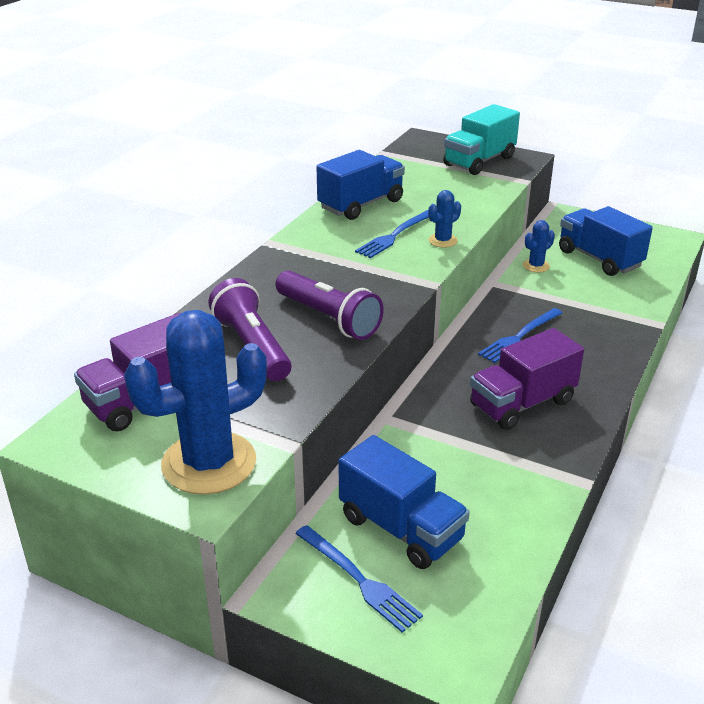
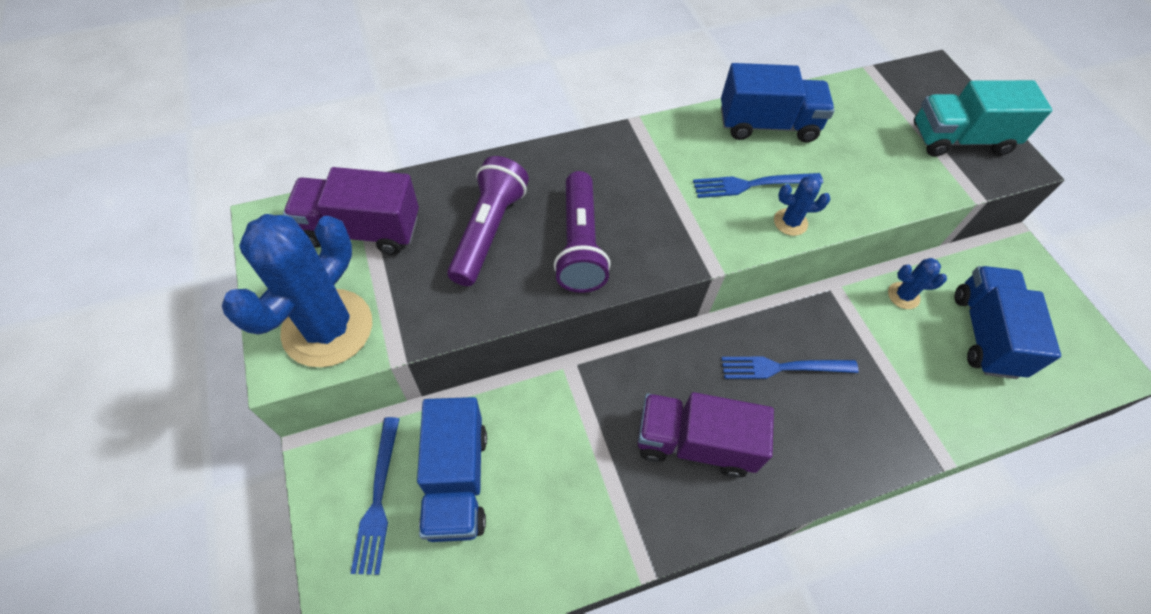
camera: 40 degrees right, 25 degrees up
(209, 463) = (327, 328): blue cactus -> blue cactus turned 75 degrees counterclockwise

